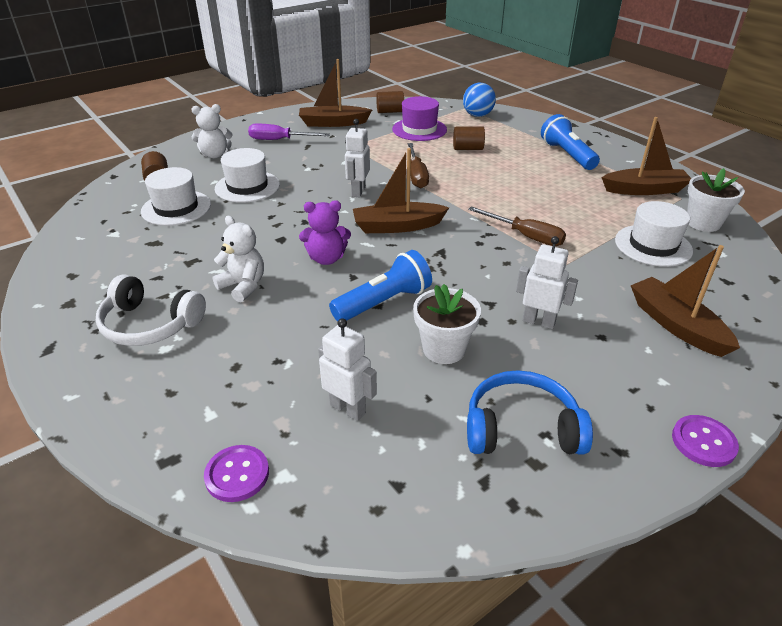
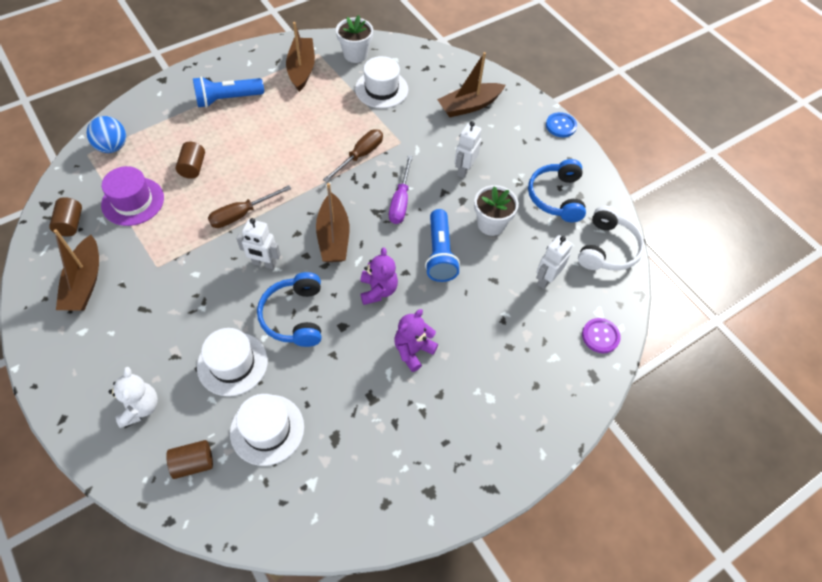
camera: 90 degrees left, 20 degrees up
(150, 324) = (461, 415): white headphones -> white headphones (607, 249)
(243, 286) = (413, 350): white teddy bear -> purple teddy bear
(279, 140) = (117, 339): purple screwdriver -> purple screwdriver (400, 201)
(295, 212) = (294, 316): none -> blue headphones
(384, 302) = (440, 254): blue flashlight -> blue flashlight turned 150 degrees counterclockwise
(416, 175) = (241, 214): brown screwdriver -> brown screwdriver turned 150 degrees clockwise
(703, 442) = (560, 126): purple button -> blue button

